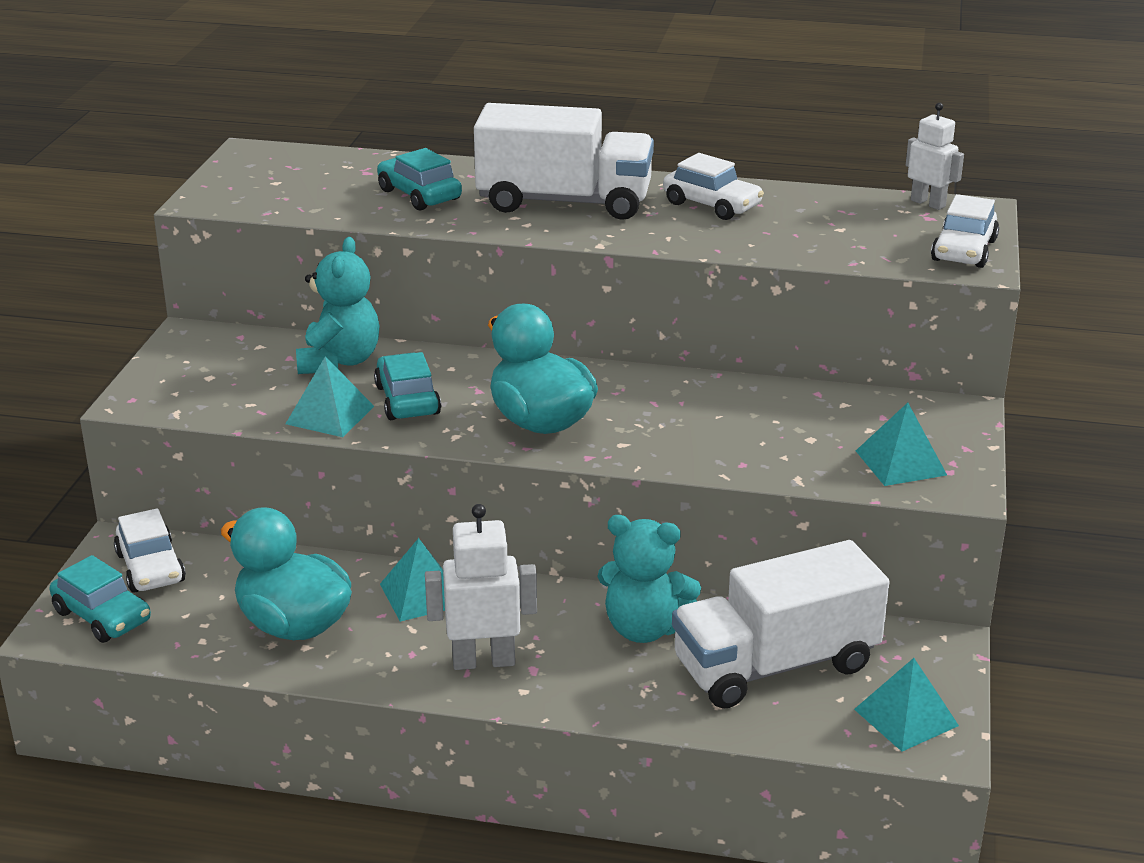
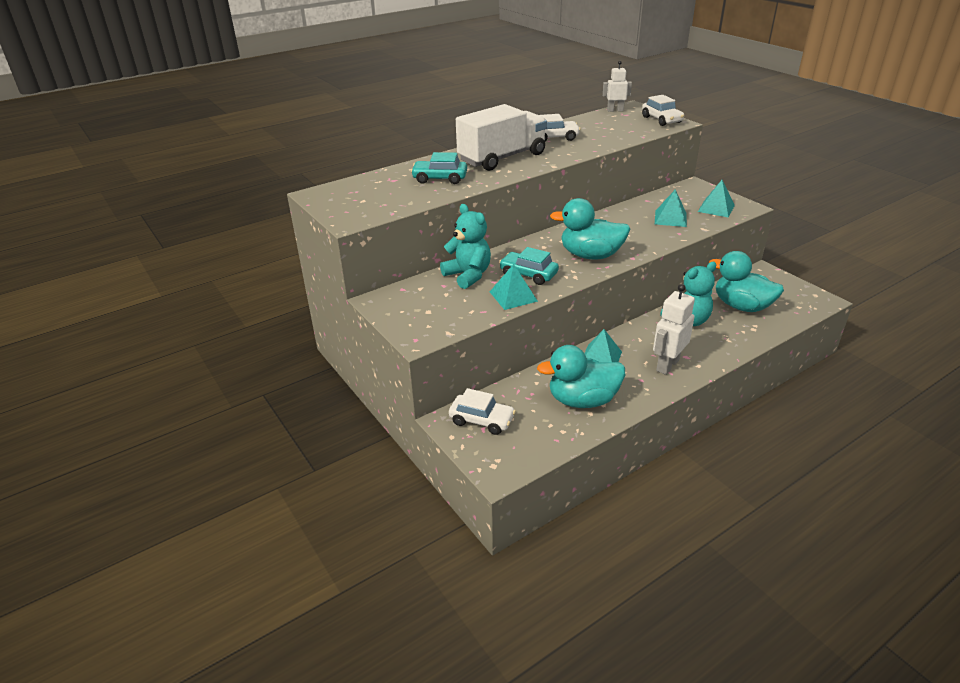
camera: 45 degrees left, 5 degrees up
(102, 616) = (504, 452): turquoise car -> none
(775, 665) = (741, 306): white truck -> turquoise duck
(906, 717) = (799, 298): turquoise pyramid -> turquoise pyramid (670, 218)

